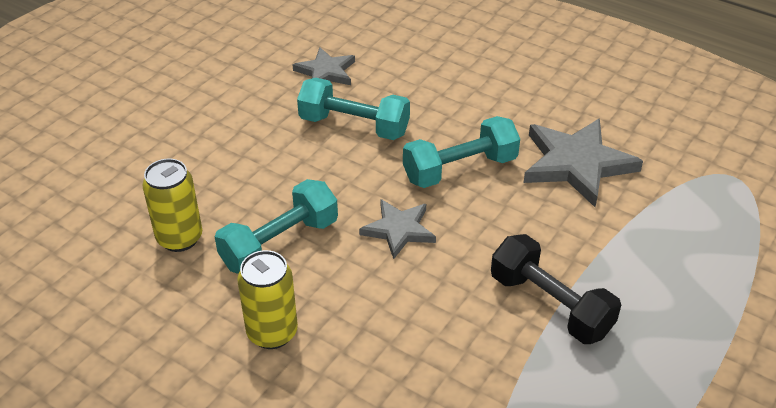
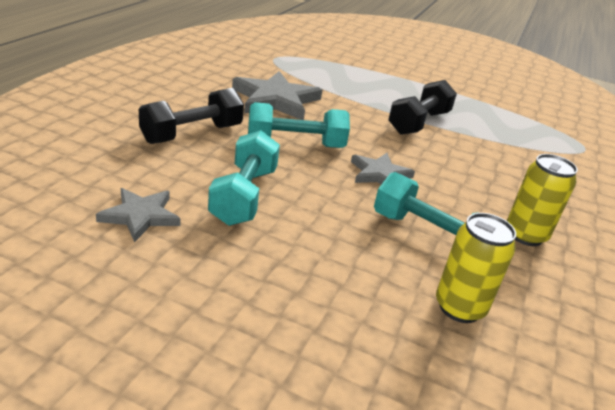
camera: 105 degrees left, 10 degrees down
(460, 169) = (295, 144): turquoise dumbbell -> turquoise dumbbell turned 60 degrees counterclockwise
(468, 97) = (192, 134): none -> black dumbbell

